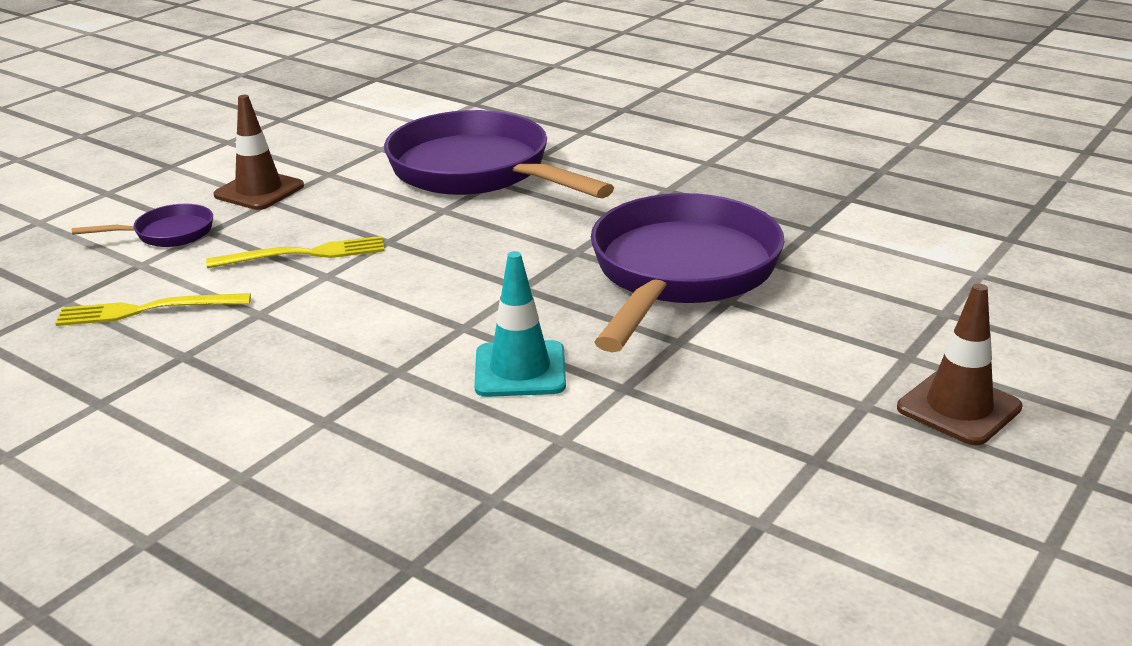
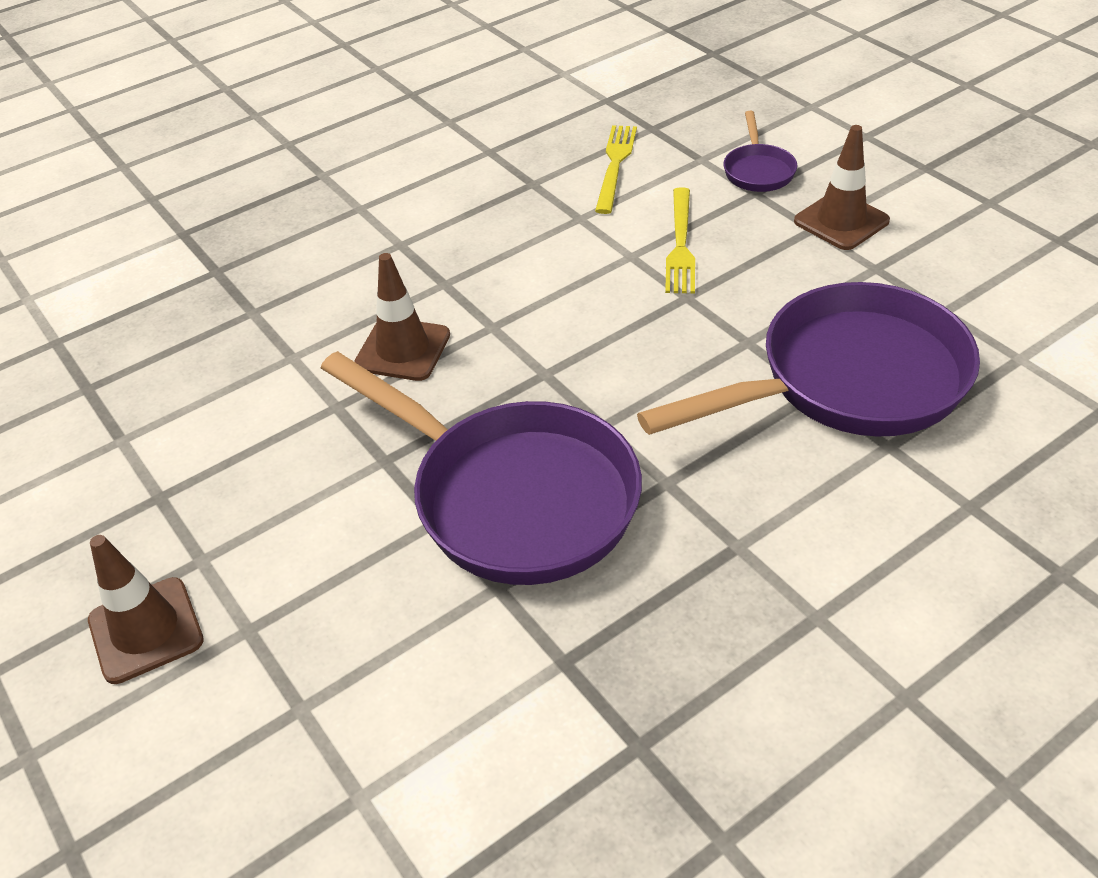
camera: 110 degrees right, 15 degrees up
(520, 370) = (403, 349): turquoise traffic cone -> brown traffic cone

